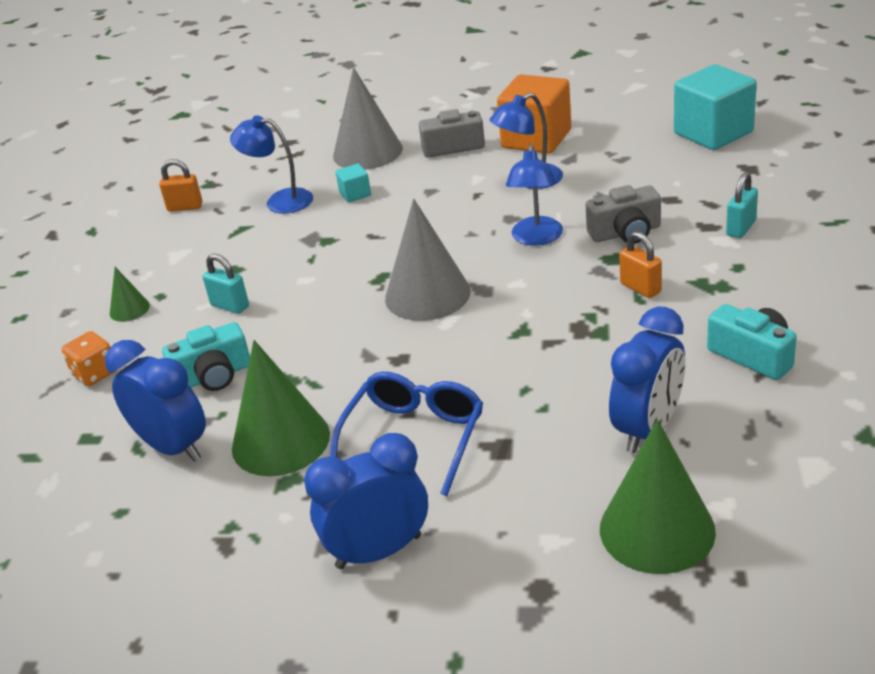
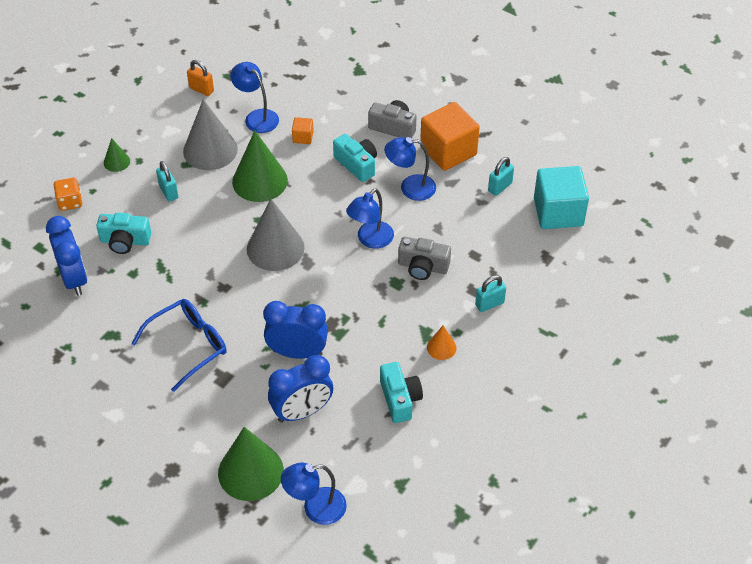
camera: 25 degrees right, 15 degrees up
(280, 441) = (126, 307): green cone -> green cone (260, 181)
(355, 194) = (303, 137): turquoise cube -> orange cube
(367, 152) = (340, 101): grey cone -> grey cone (210, 150)
(378, 551) = (120, 403): blue clock -> blue clock (297, 352)
(445, 188) = (357, 164): none -> turquoise camera
(627, 141) = (500, 187): none -> turquoise padlock
(640, 288) = (390, 315): orange padlock -> none
(738, 287) = (441, 347): none -> orange cone
(795, 522) = (315, 508): none -> blue lamp

